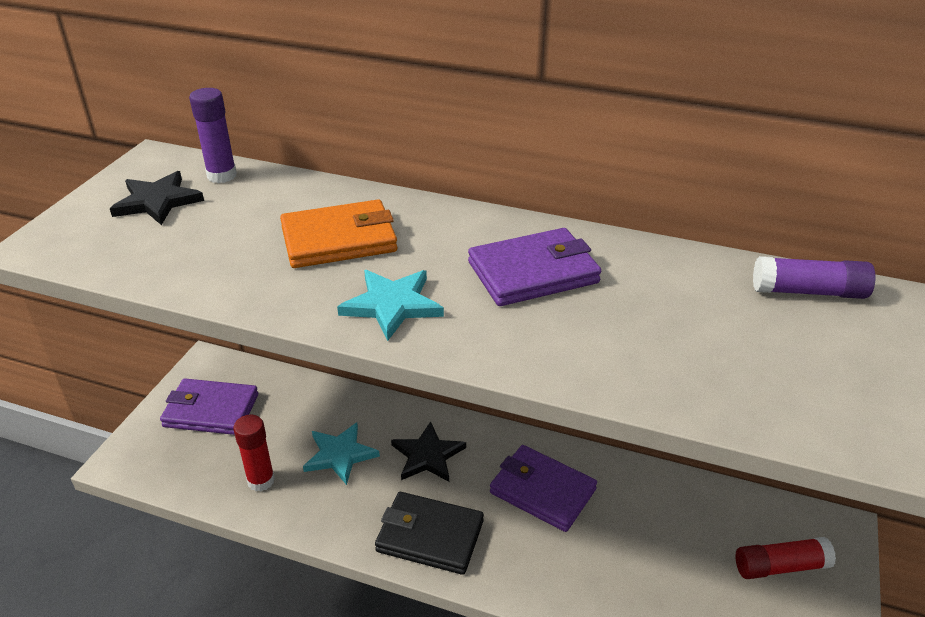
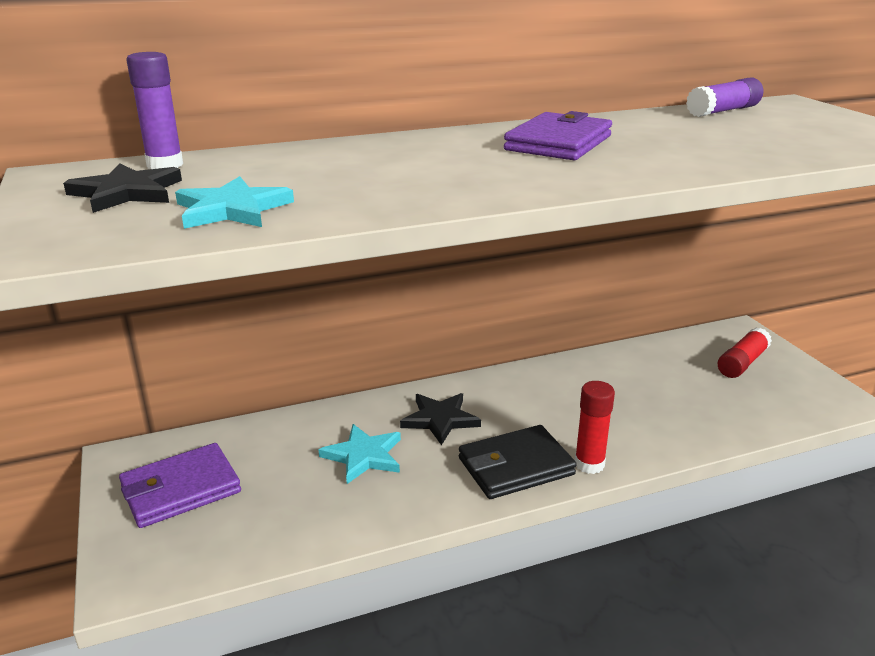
camera: 40 degrees left, 10 degrees down
(261, 481) = (313, 512): red glue stick -> red glue stick (589, 464)
(339, 240) = (373, 166): orange wallet -> none
(392, 305) = (500, 181): turquoise star -> turquoise star (232, 209)
(542, 491) = (554, 397): purple wallet -> none

